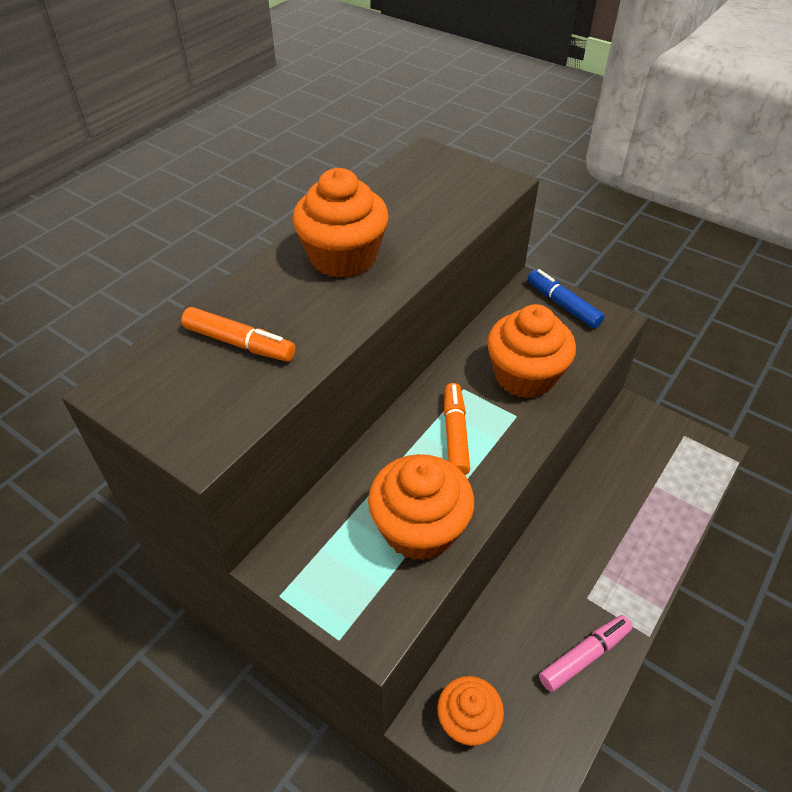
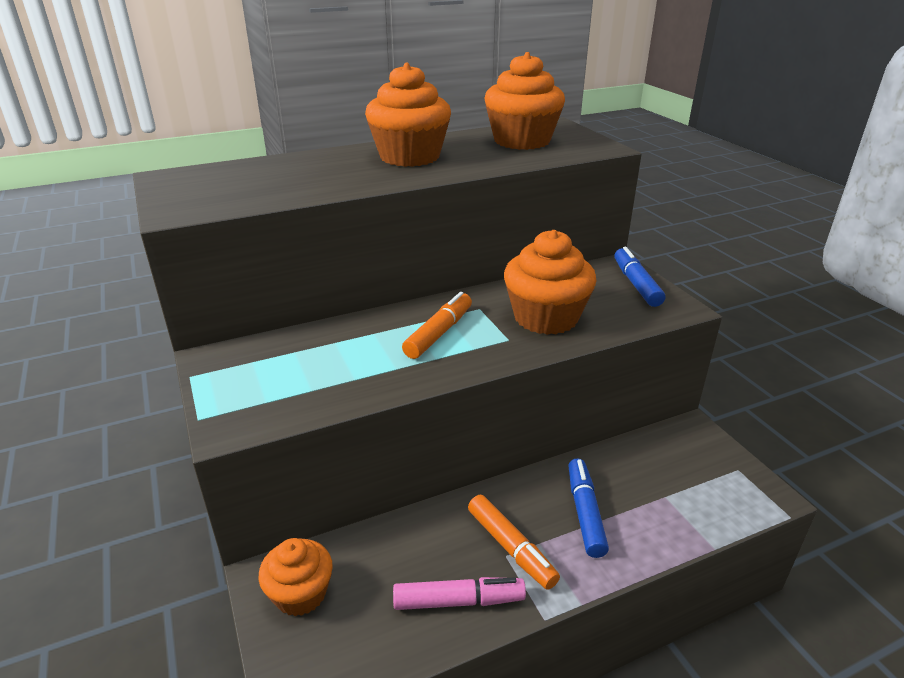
camera: 30 degrees right, 15 degrees down
(239, 343) = (274, 177): orange marker -> orange marker (511, 548)
(419, 529) = (340, 379): orange cupcake -> orange cupcake (522, 141)
(613, 529) = (585, 513): none -> blue marker

